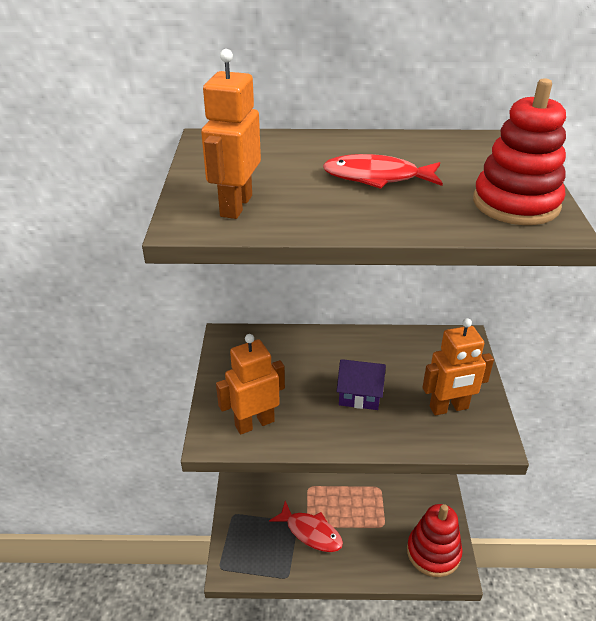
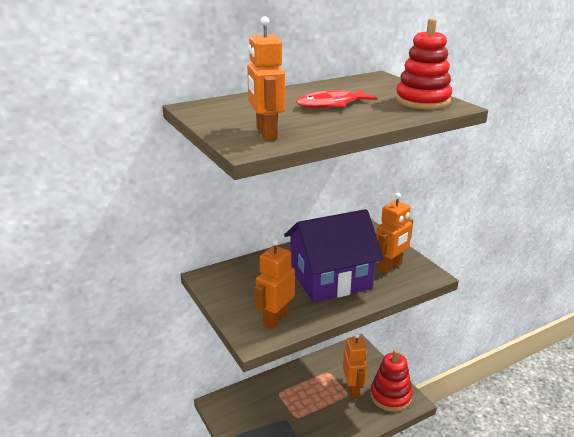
camera: 30 degrees left, 10 degrees down
(310, 532) = (301, 421): red fish -> none
(360, 394) = (330, 279): purple house -> purple house, size x2.16
(394, 522) = (353, 389): none -> orange robot

